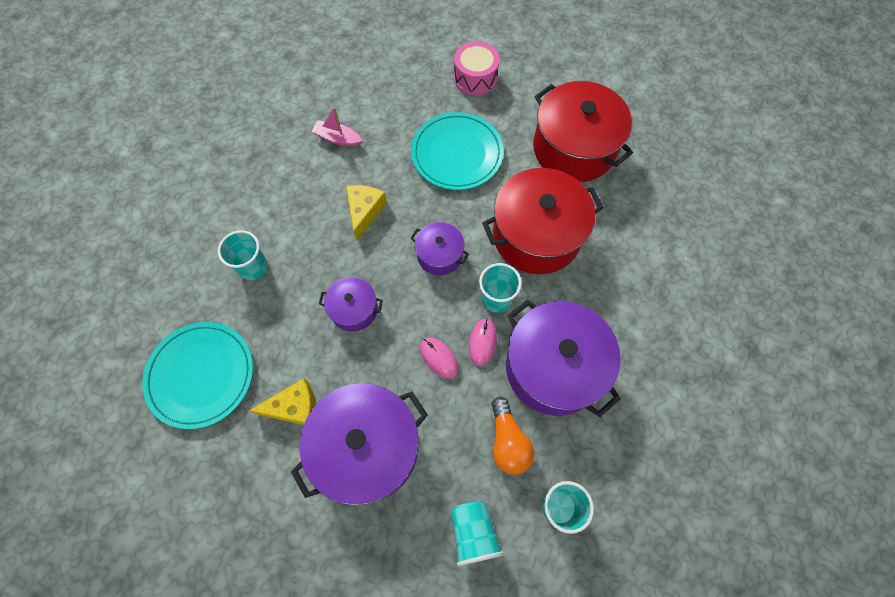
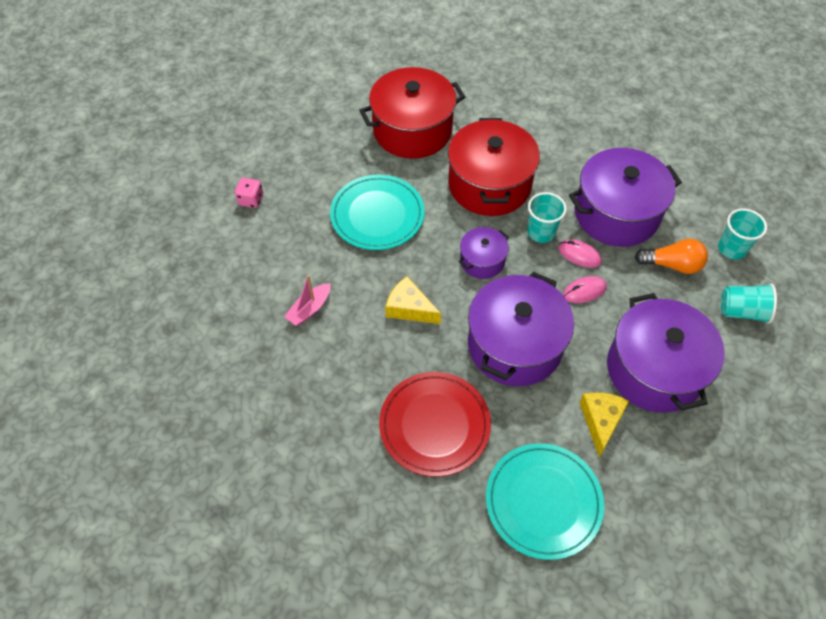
camera: 70 degrees left, 10 degrees down
(253, 267) = (434, 425): turquoise cup -> red plate
(354, 309) = (514, 345): purple pot -> purple pot, size x1.97
(433, 58) = (251, 200): none -> pink dice
(475, 78) = (296, 174): pink drum -> none

